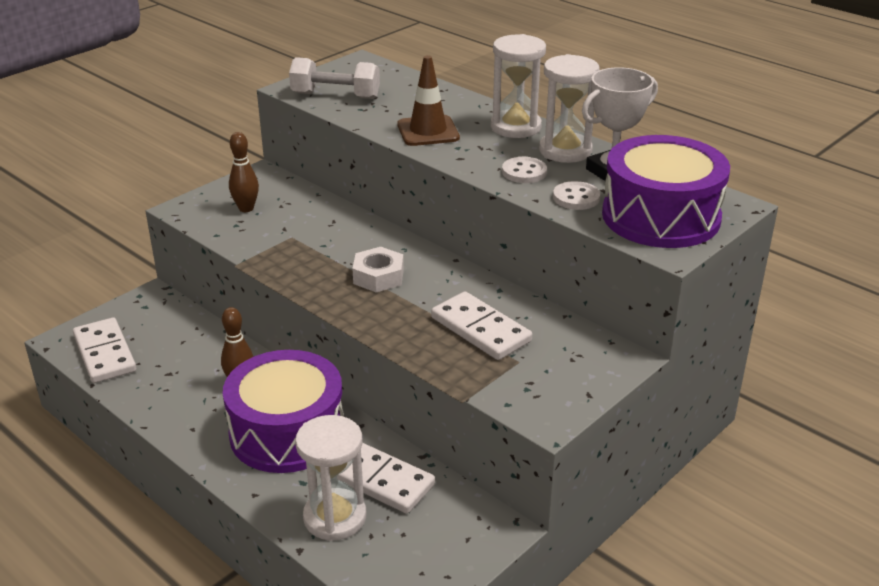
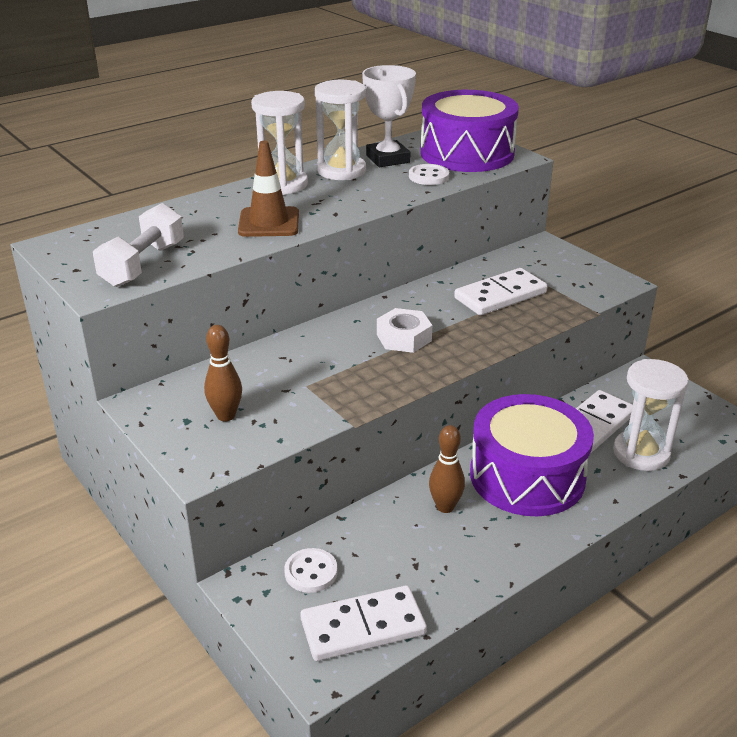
camera: 80 degrees left, 0 degrees up
(524, 172) = (375, 190): white button -> white button (311, 572)

